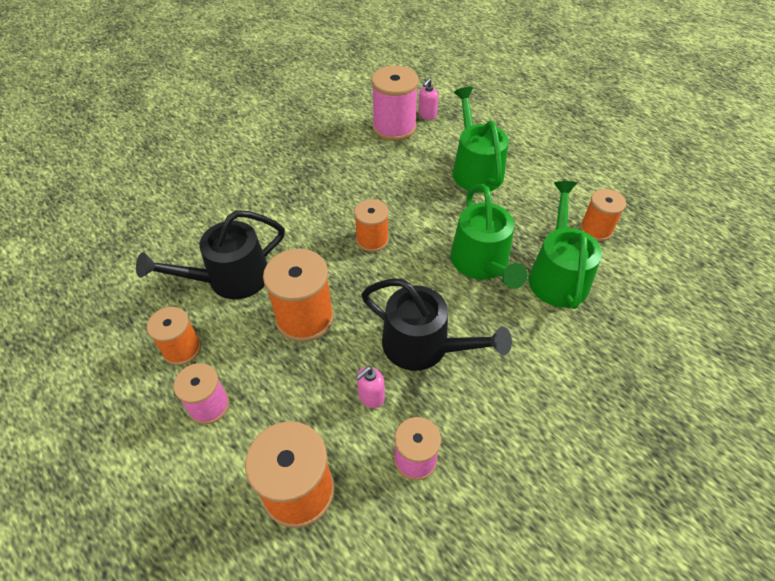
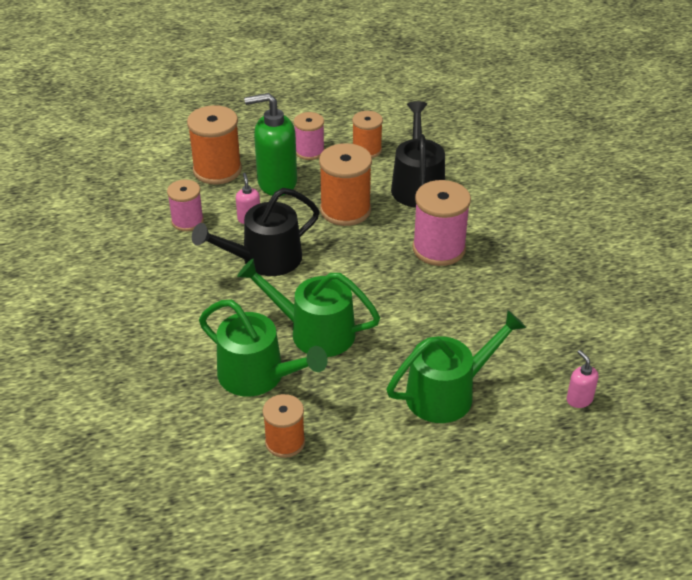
camera: 120 degrees right, 10 degrees down
(290, 406) = (276, 183): none -> green soap dispenser
(372, 240) = (400, 274): orange spool -> none
(394, 127) = (569, 359): pink spool -> pink spool (439, 249)
(475, 169) = (447, 393): green watering can -> green watering can turned 45 degrees counterclockwise

